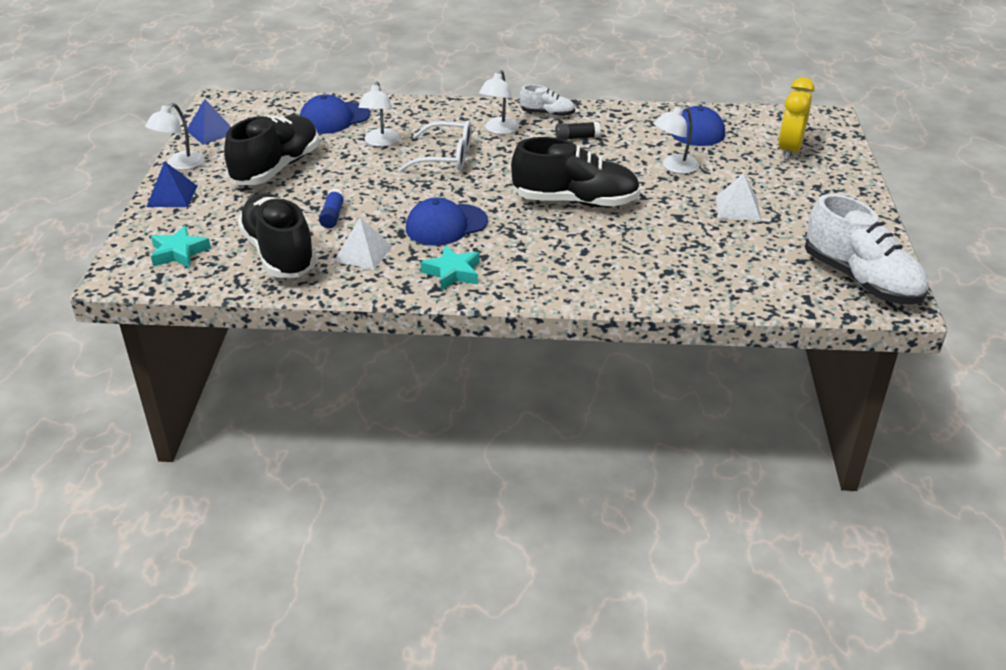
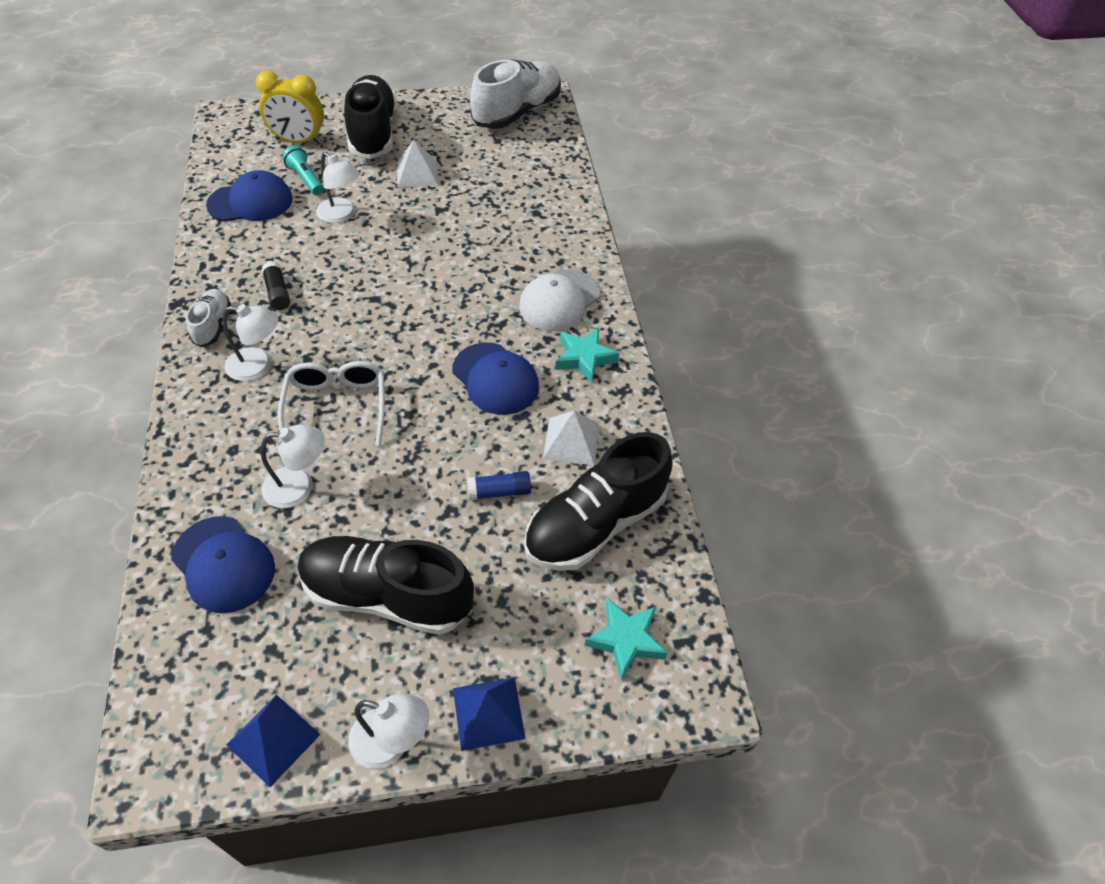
camera: 105 degrees left, 15 degrees up
(531, 269) = (559, 300): none -> white cap
(575, 201) = (425, 282): black shoe -> black shoe (373, 133)
(729, 152) = (305, 179): none -> turquoise flashlight

